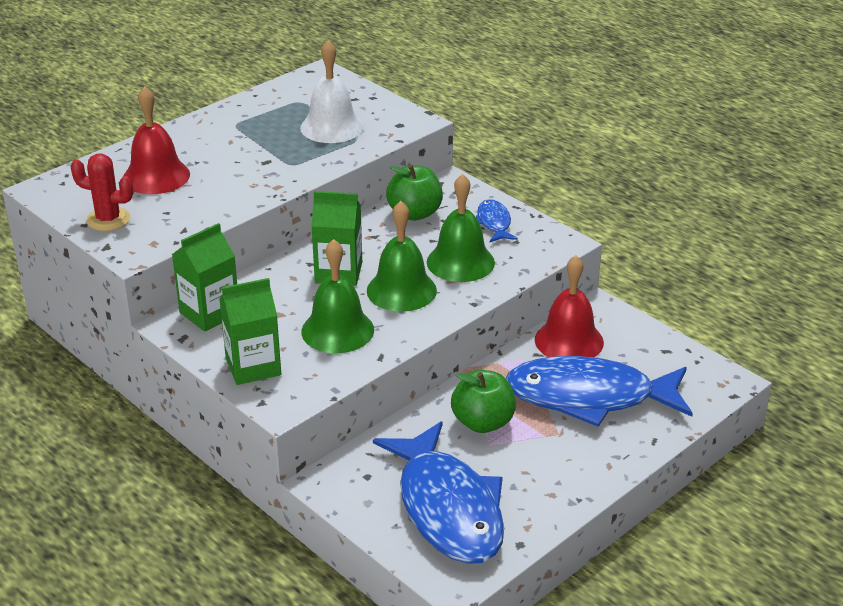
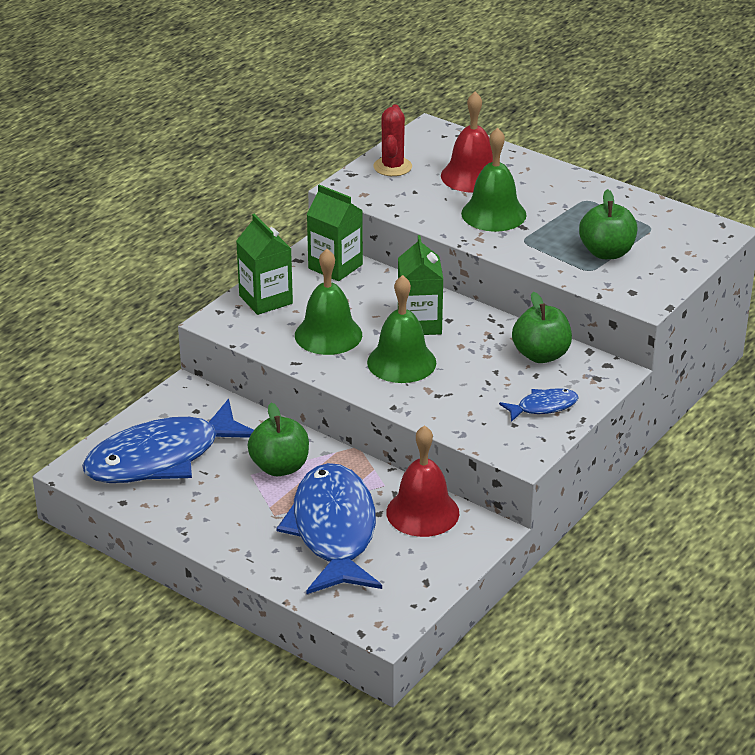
camera: 80 degrees right, 0 degrees up
(331, 127) = (606, 252): white bell -> green apple
(460, 262) = (462, 392): green bell -> green bell (493, 214)

